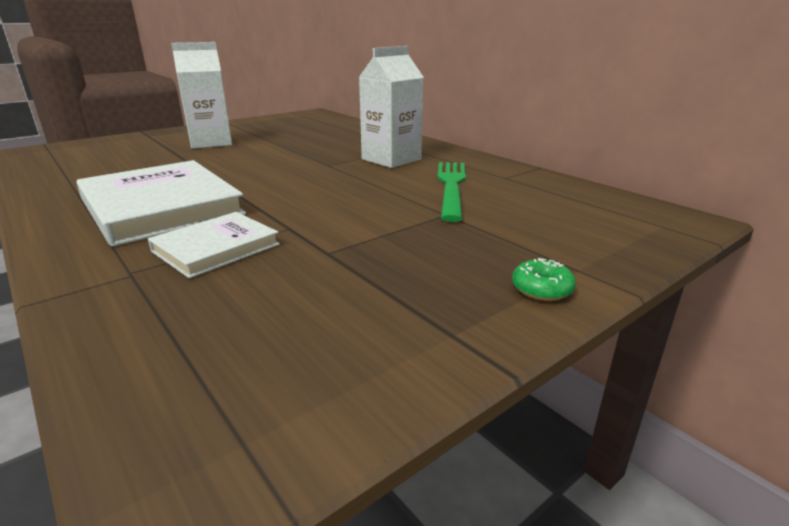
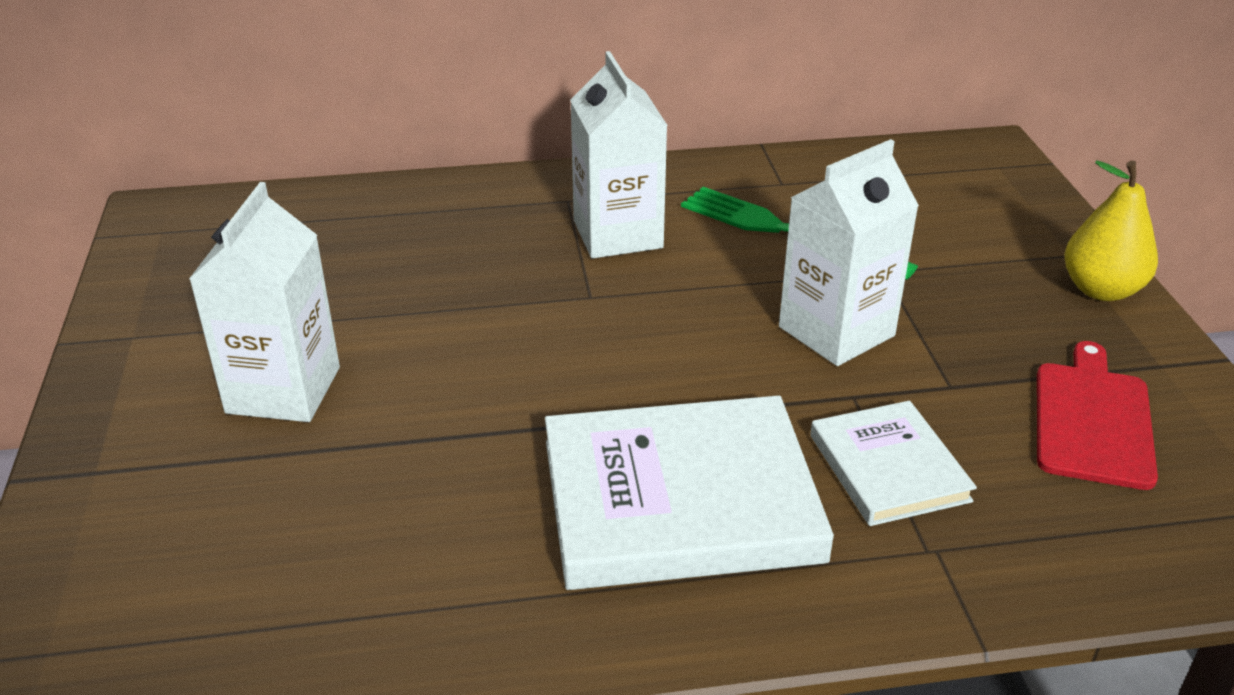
camera: 60 degrees left, 10 degrees up
(328, 310) = (1092, 420): none -> red cutting board
(356, 213) = (836, 331): none -> white carton
(541, 289) = (1101, 290): green donut -> yellow pear

